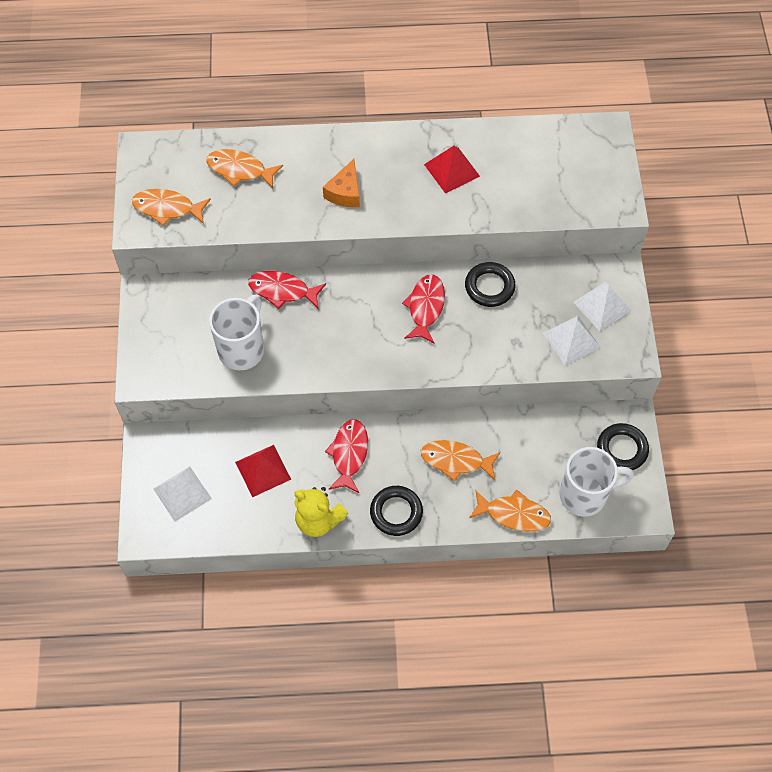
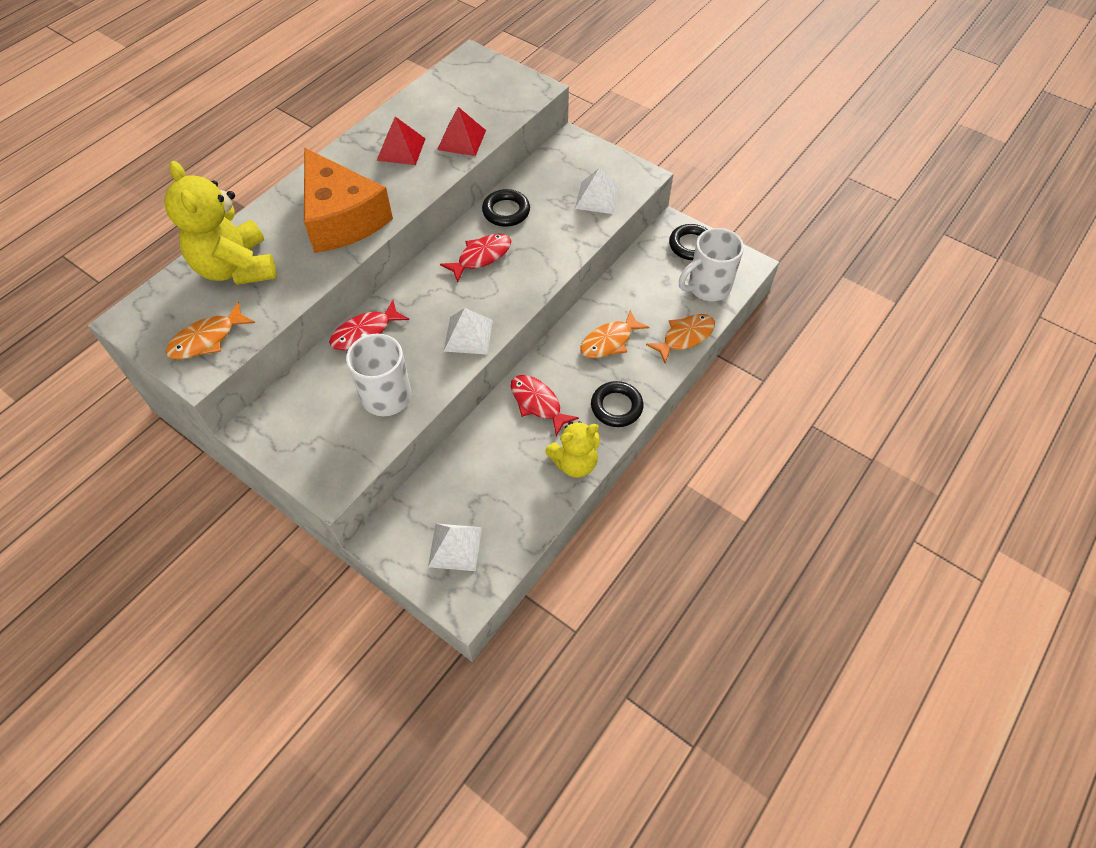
camera: 50 degrees left, 5 degrees down
(240, 170) = (236, 268): orange fish -> yellow teddy bear
(263, 470) = (493, 472): red pyramid -> red pyramid (461, 140)
(345, 192) = (342, 218): orange cheese -> orange cheese, size x2.18
(425, 307) = (481, 257): red fish -> red fish turned 90 degrees clockwise
(585, 495) = (707, 287): white mug -> white mug turned 150 degrees counterclockwise
(602, 306) = (588, 165): white pyramid -> white pyramid (468, 335)

